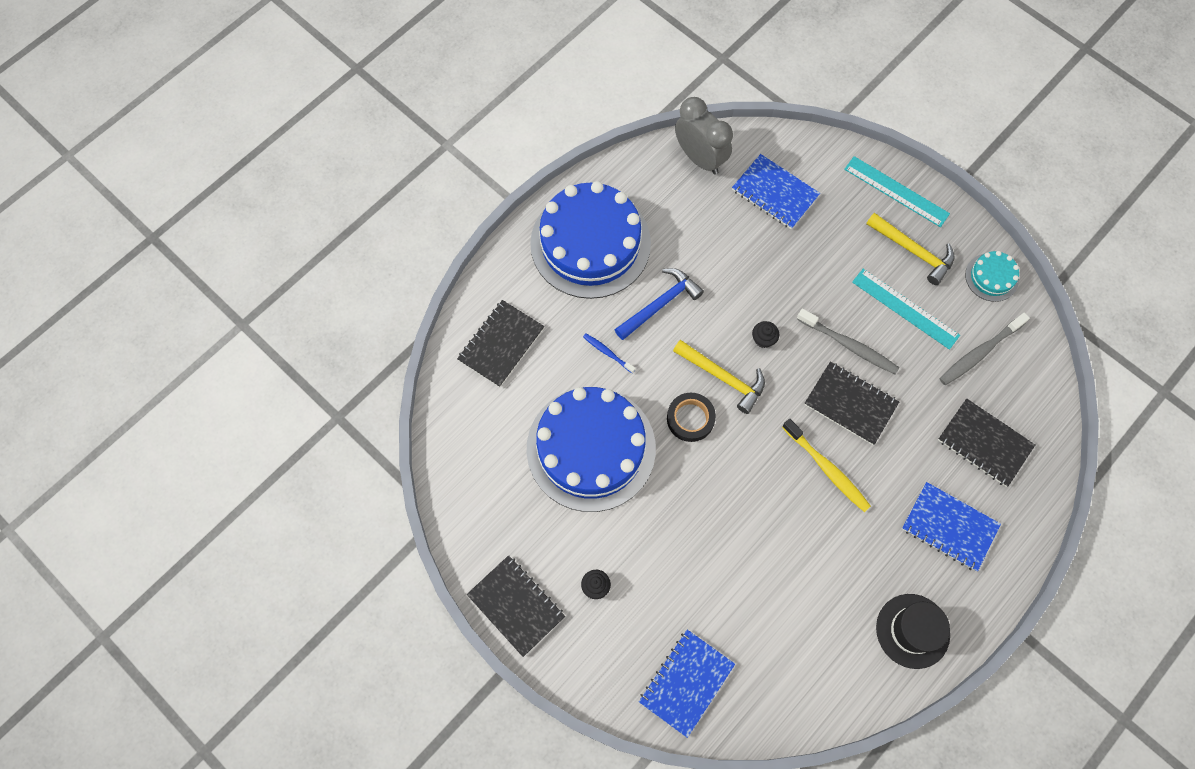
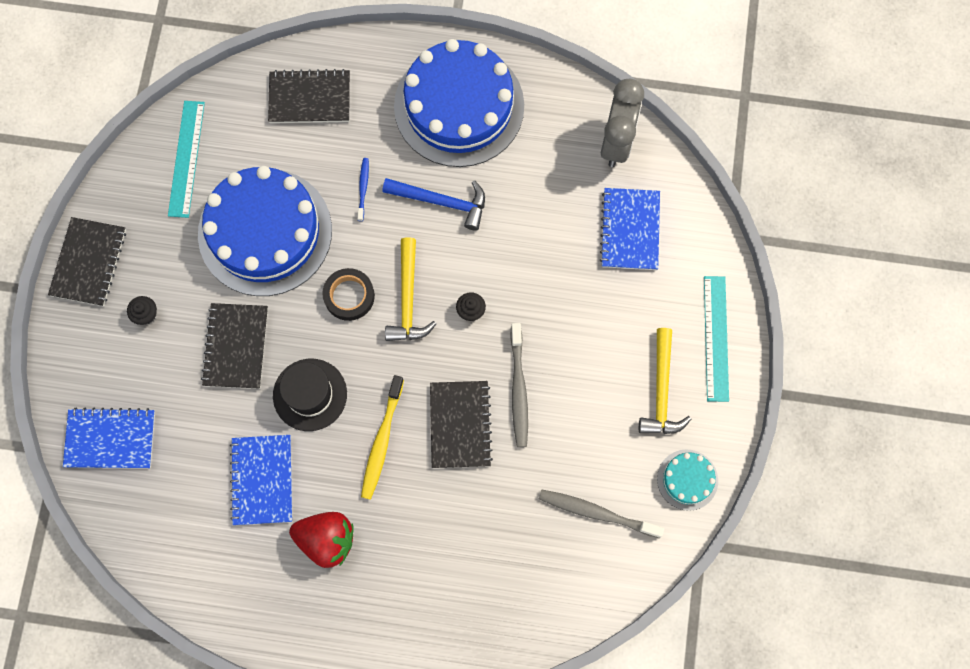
camera: 55 degrees right, 5 degrees up
(882, 560) = (326, 540): none -> red strawberry
(905, 308) = (594, 418): turquoise ruler -> turquoise ruler (186, 158)
(912, 631) = (278, 603): black hat -> black hat (310, 394)
(949, 527) = (399, 582): blue notebook -> blue notebook (262, 480)
(984, 443) = (505, 568): black notebook -> black notebook (236, 347)

